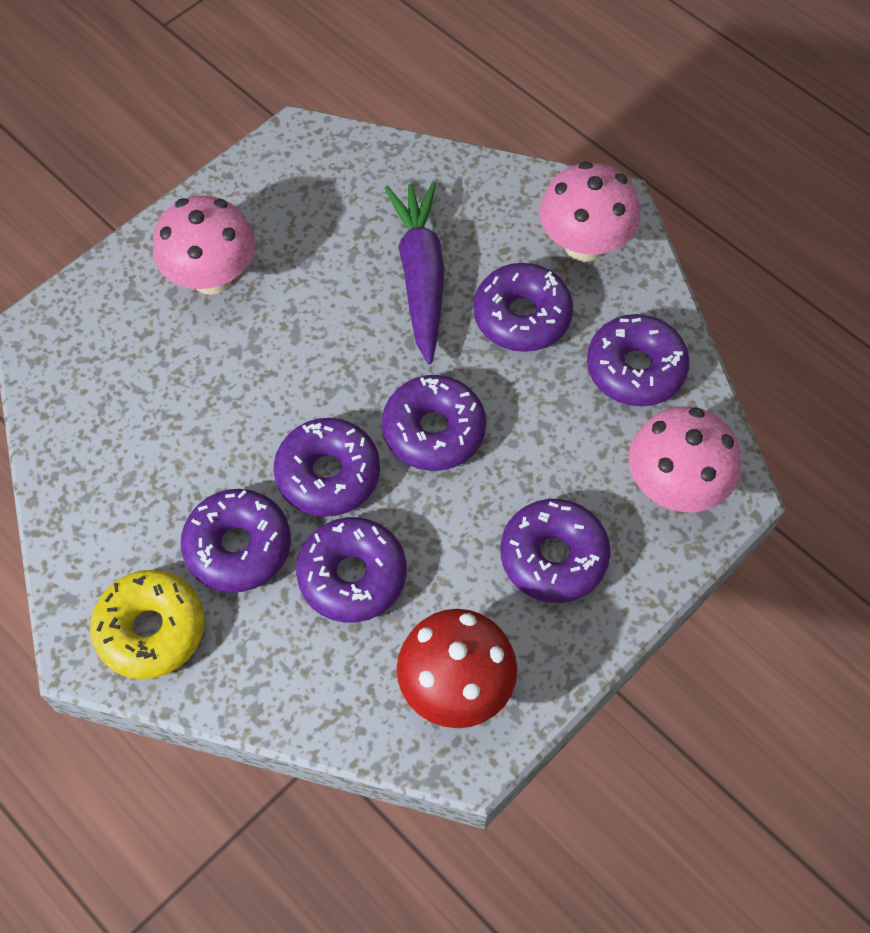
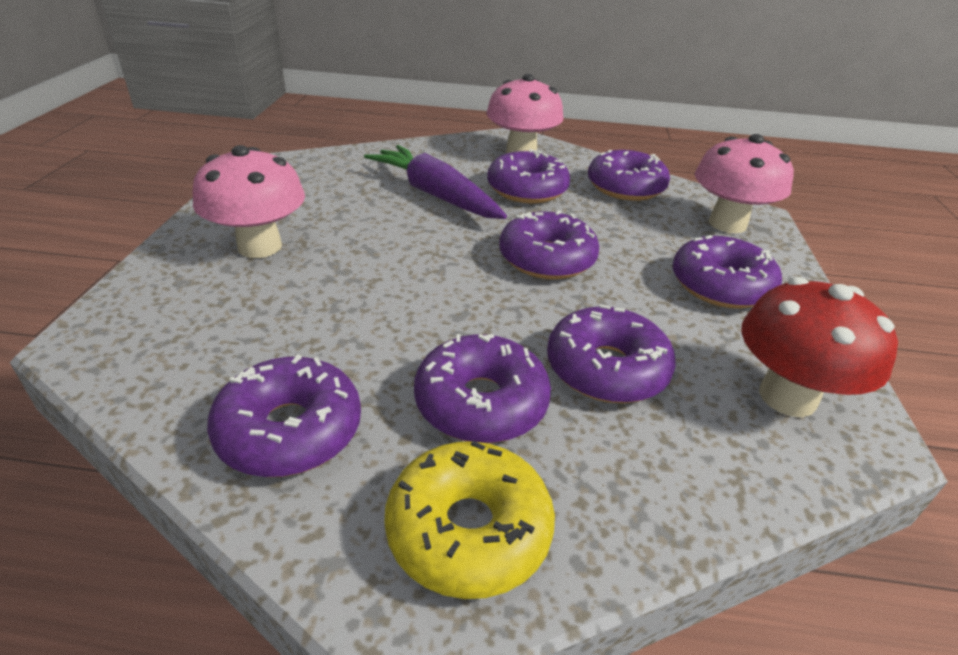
camera: 40 degrees left, 25 degrees down
(328, 474) = (500, 316): purple donut -> purple donut (290, 430)

